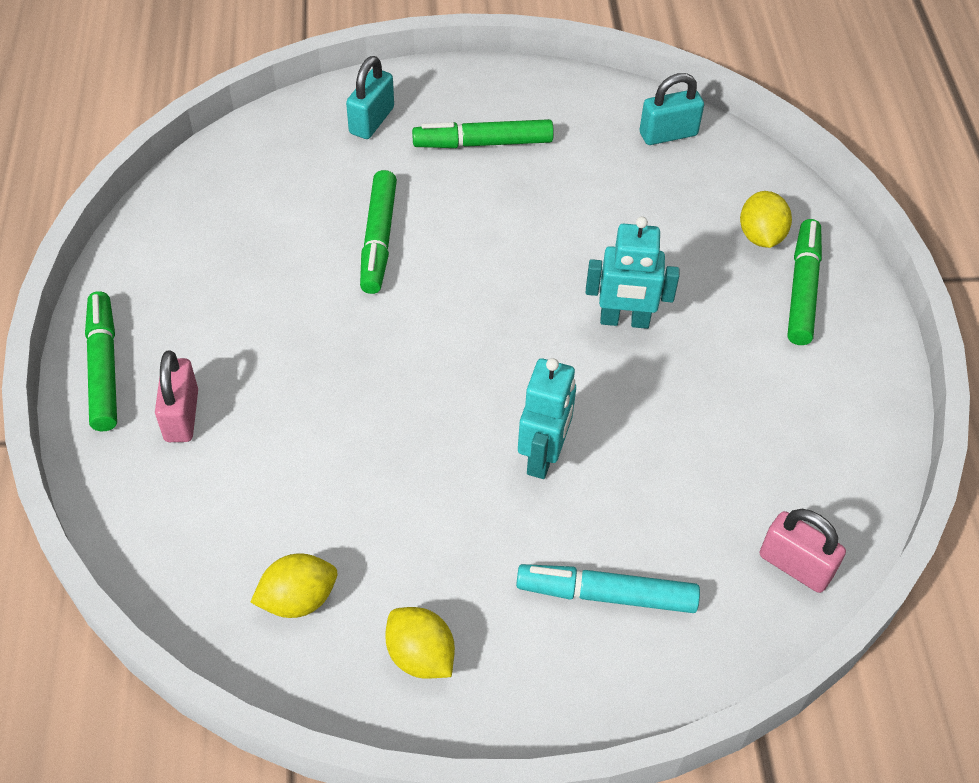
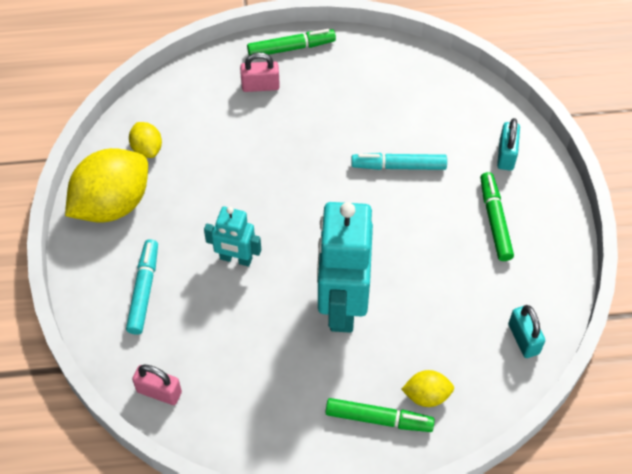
camera: 90 degrees right, 5 degrees up
(371, 121) = (506, 155): turquoise padlock -> turquoise padlock turned 75 degrees clockwise
(378, 239) = (398, 166): green marker -> turquoise marker
(420, 656) = (112, 204): yellow lemon -> yellow lemon, size x2.08
(624, 320) = (342, 304): turquoise robot -> turquoise robot, size x1.92
(795, 565) = (159, 392): pink padlock -> pink padlock turned 75 degrees clockwise

